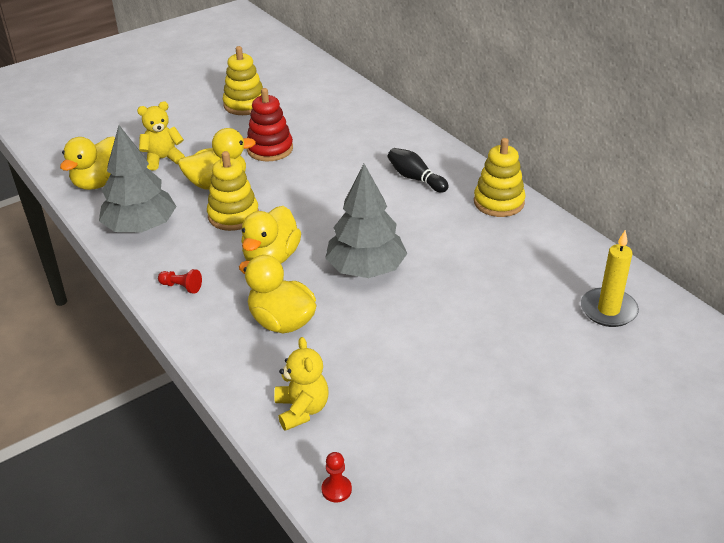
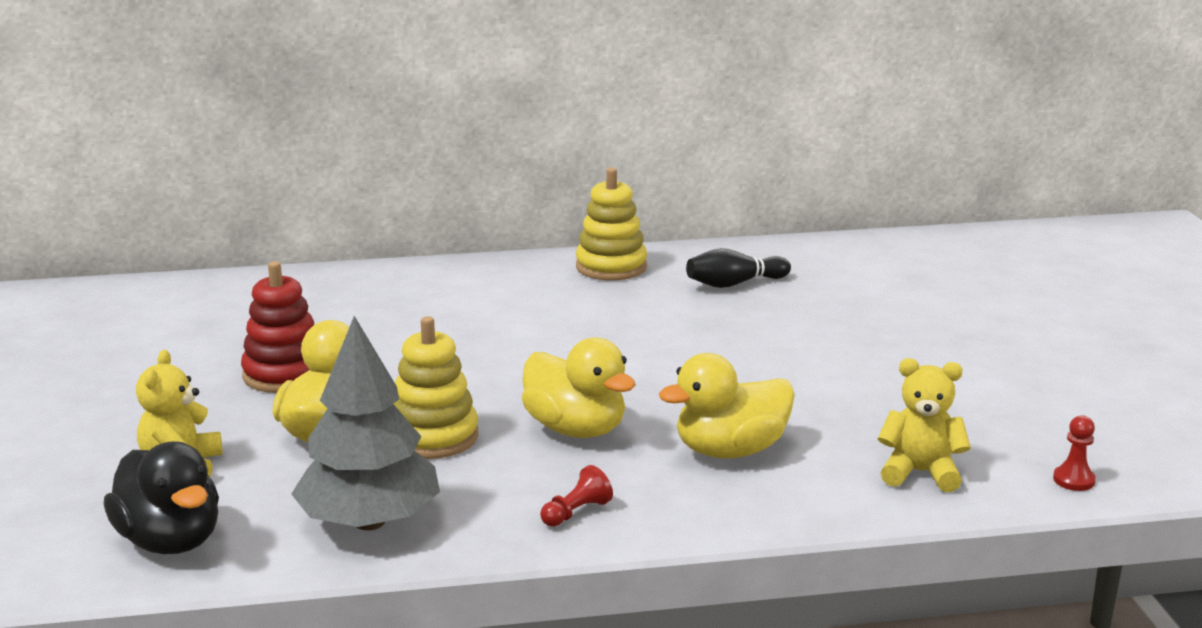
camera: 65 degrees left, 15 degrees down
(99, 182) = (170, 541): yellow duck -> black duck
(245, 104) = (117, 367): yellow stacking toy -> none
(366, 269) = (667, 372): grey tree -> none
(415, 178) = (499, 298): black bowling pin -> black bowling pin (734, 284)
(608, 310) = (864, 268): yellow candle -> none

